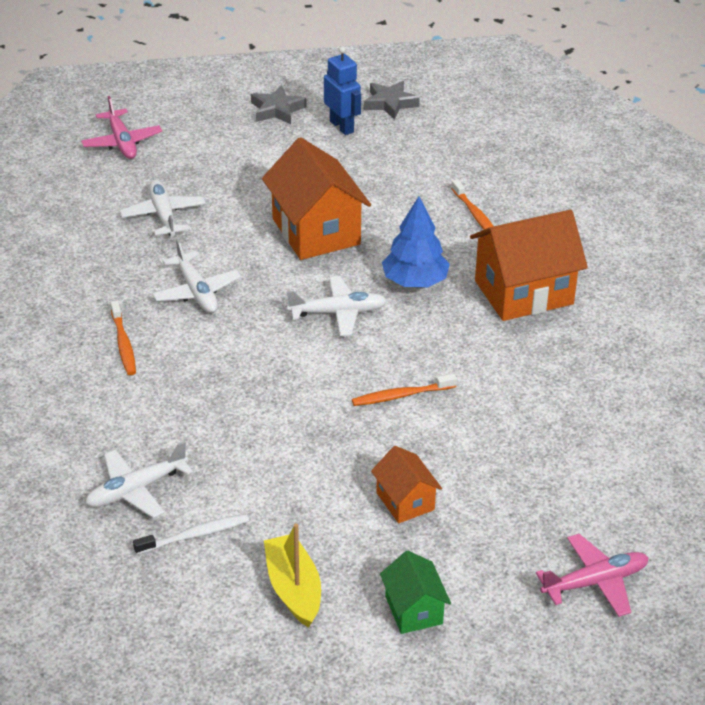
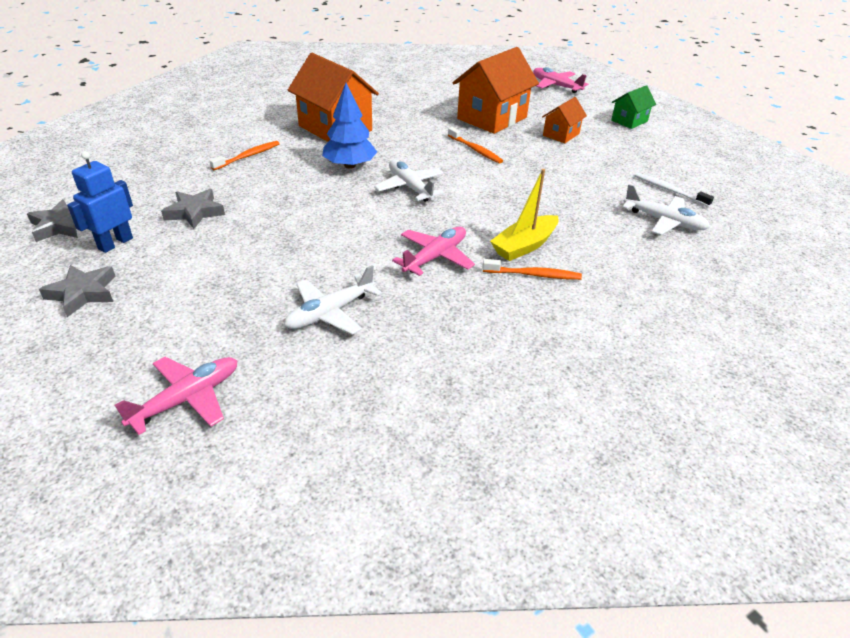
camera: 115 degrees left, 0 degrees up
(123, 344) = (533, 275): orange toothbrush -> orange toothbrush turned 45 degrees clockwise
(197, 292) = (435, 257): white plane -> pink plane
(293, 589) = (661, 152): yellow boat -> yellow boat (524, 246)
(316, 231) = (309, 219): orange house -> orange house (492, 118)
(370, 169) = (195, 212): none -> grey star

